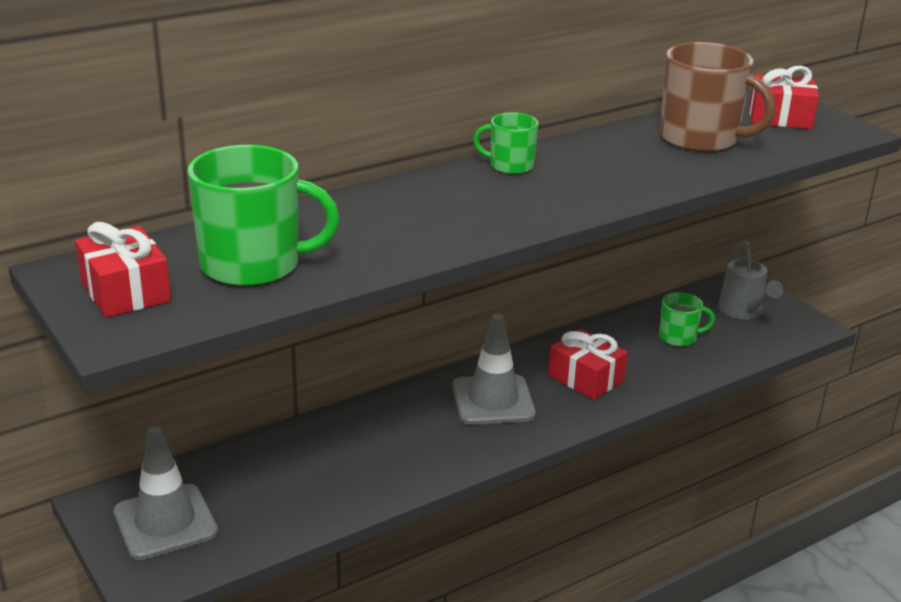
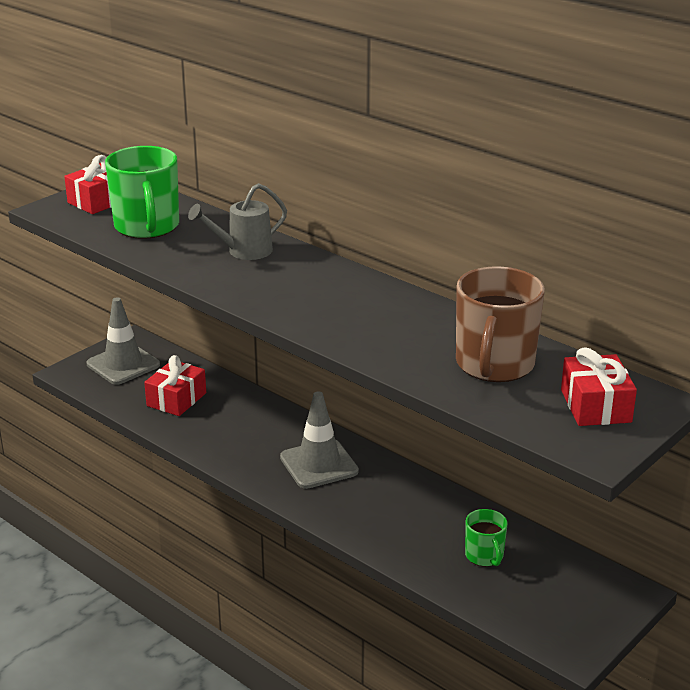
camera: 75 degrees right, 0 degrees up
(510, 166) = (362, 285): green mug -> none
(585, 378) = (378, 507): red gift -> red gift (176, 399)
(743, 312) = (567, 597): grey watering can -> grey watering can (243, 251)

